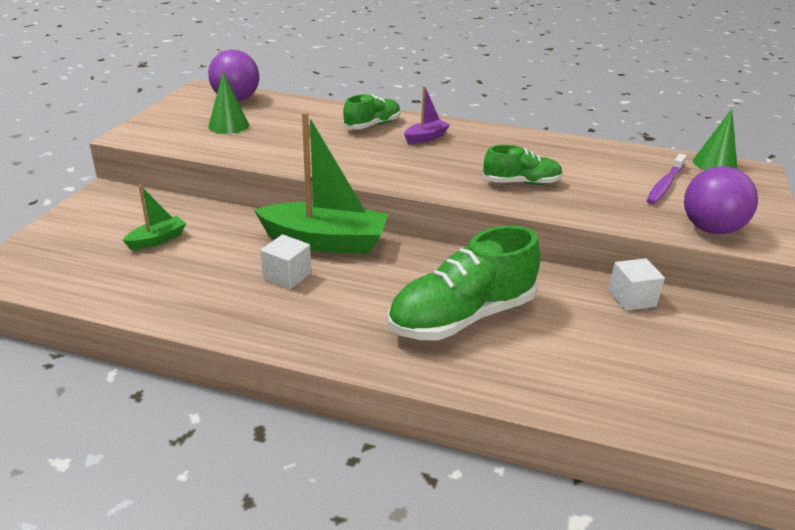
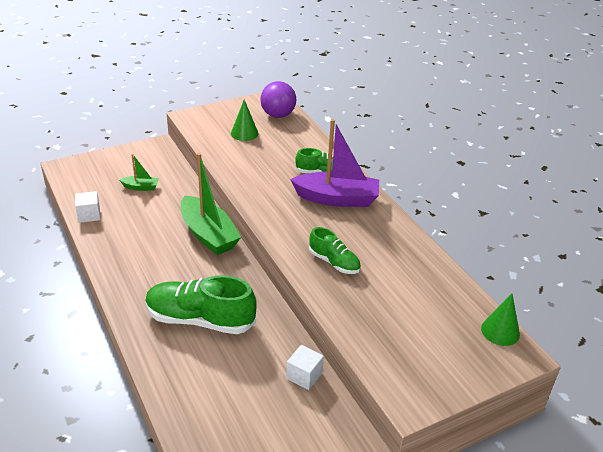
camera: 45 degrees right, 5 degrees up
(287, 276) = (162, 243): white cube -> white cube (89, 215)
(426, 137) = (337, 199): purple boat -> purple boat, size x2.13
(664, 185) = (425, 321): purple toothbrush -> none
(710, 229) = (389, 366): purple ball -> none

